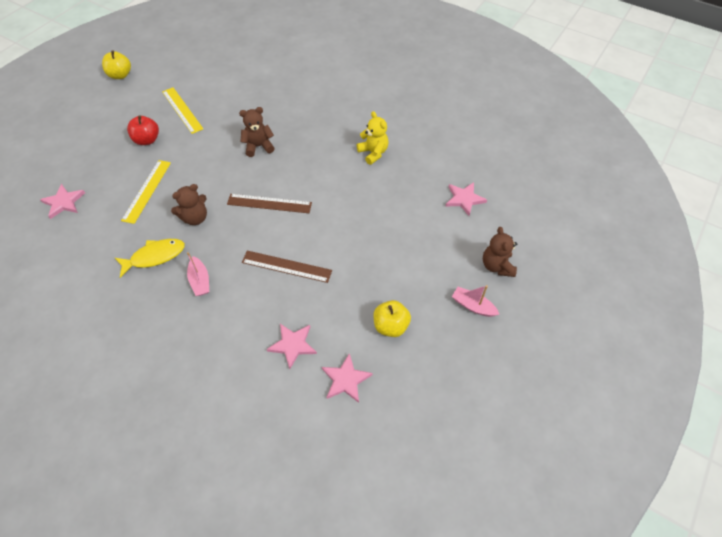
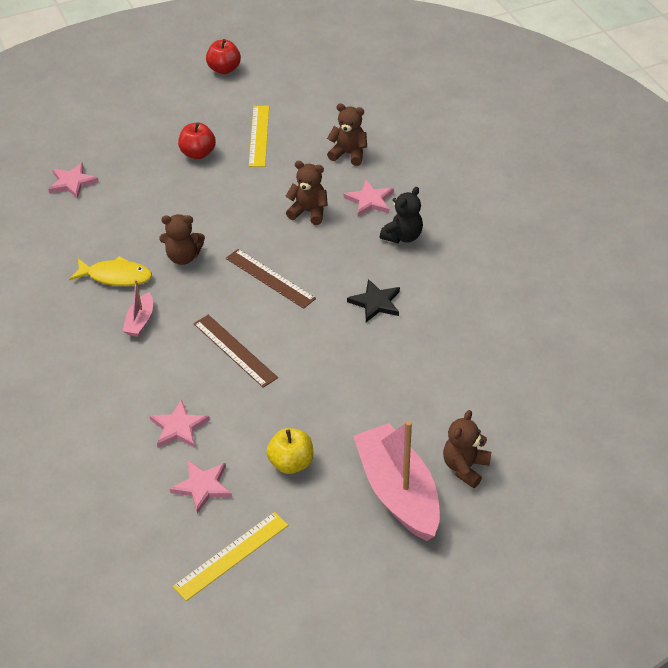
camera: 35 degrees right, 10 degrees down
(120, 75) = (224, 69): yellow apple -> red apple
(147, 191) = (158, 207): yellow ruler -> yellow ruler (231, 555)
(254, 97) = (348, 154): none -> brown teddy bear
(333, 135) = (403, 236): none -> black teddy bear
(352, 186) = (375, 302): none -> black star
(373, 153) = (432, 277): yellow teddy bear -> none
(464, 199) = (495, 379): pink star -> pink star (369, 200)
(473, 306) = (398, 492): pink boat -> pink boat, size x2.20

